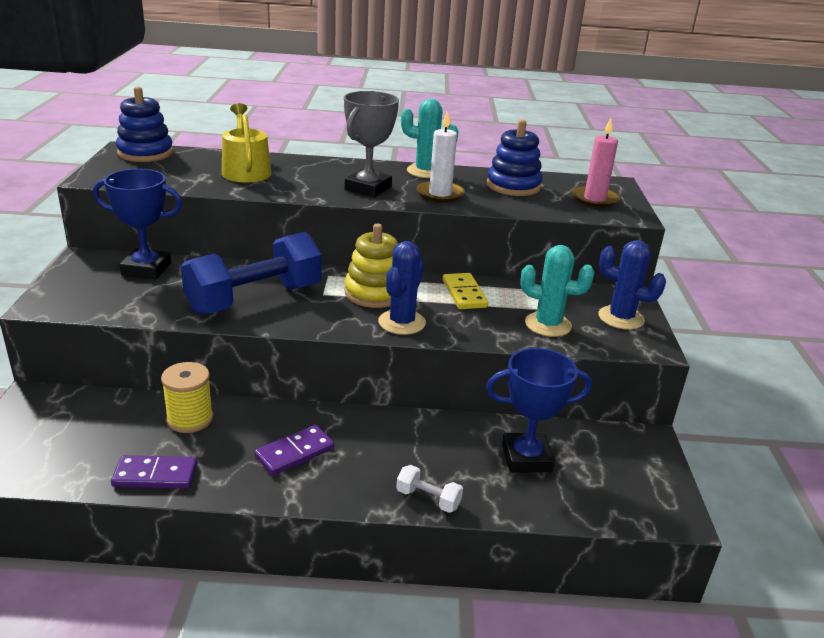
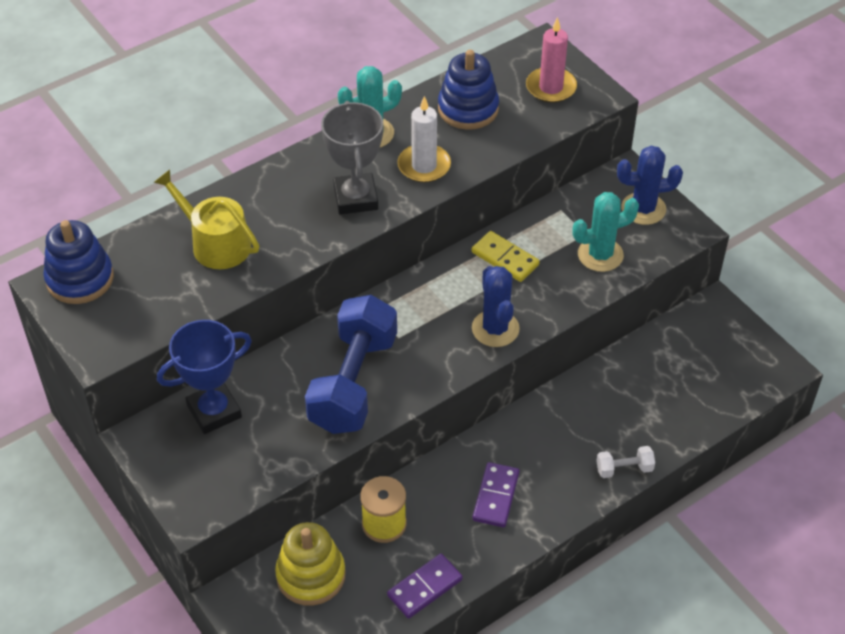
camera: 35 degrees left, 20 degrees up
(374, 293) = (437, 307): yellow stacking toy -> yellow stacking toy (311, 575)
(526, 458) = (652, 384): blue trophy -> none

